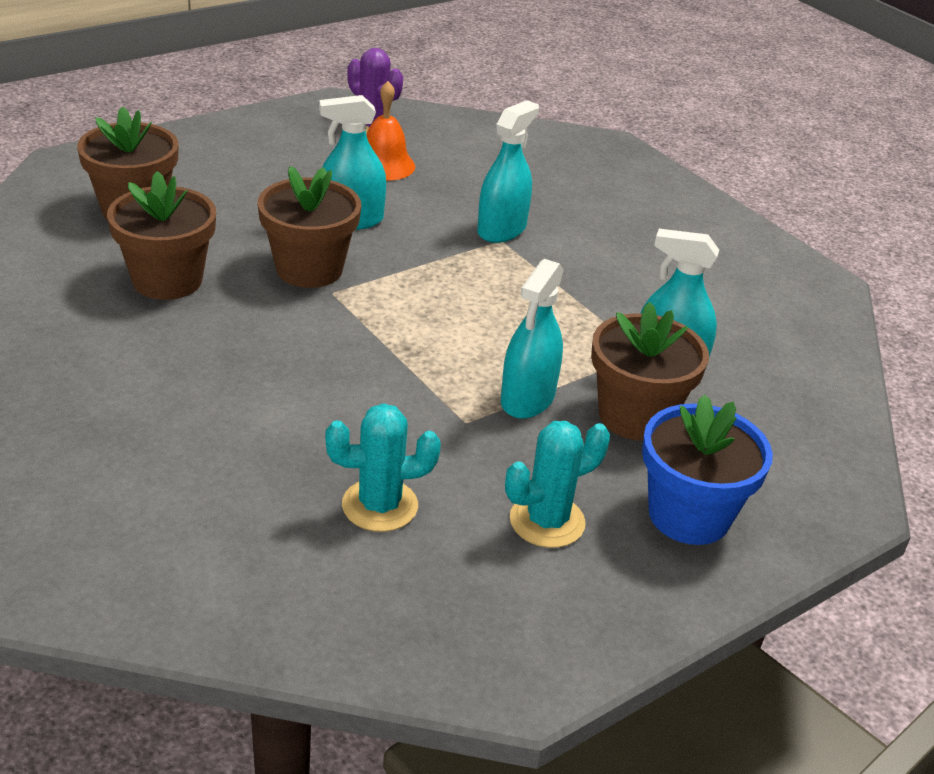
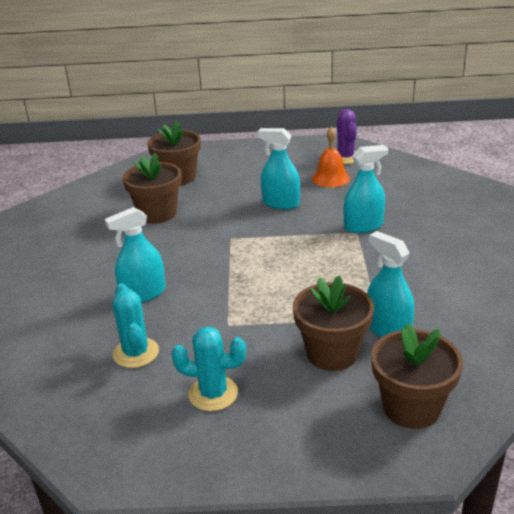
camera: 40 degrees right, 5 degrees down
(309, 269) = (231, 224): brown flower pot -> brown flower pot (411, 407)
(380, 505) = (136, 353): turquoise cactus -> turquoise cactus turned 45 degrees clockwise
(527, 398) = (276, 323): turquoise spray bottle -> turquoise spray bottle (143, 294)
(689, 515) = (302, 423): blue flower pot -> none

